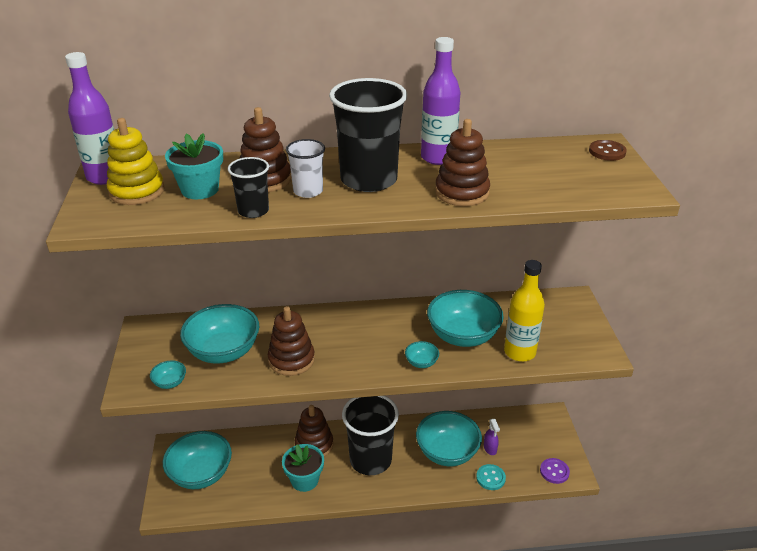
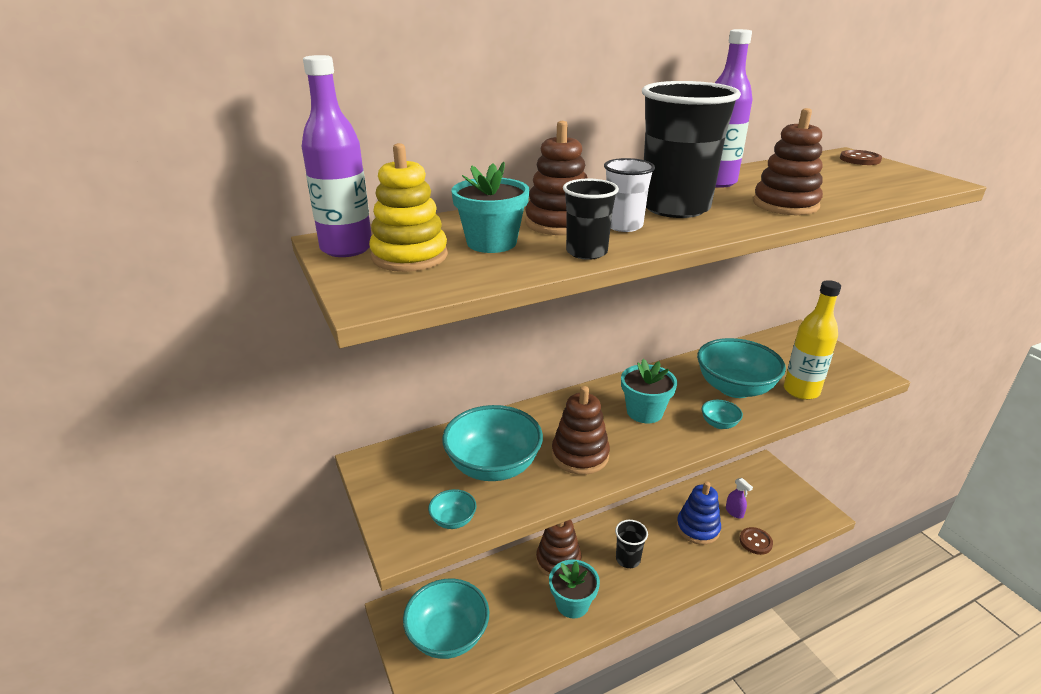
camera: 20 degrees left, 5 degrees down
(369, 338) = (644, 412): none -> turquoise flower pot
(370, 460) = (628, 559): black cup -> black cup, size x0.51
(447, 452) = (697, 528): turquoise bowl -> blue stacking toy
(490, 478) = (755, 542): turquoise button -> brown button
(554, 471) = (806, 517): purple button -> none

